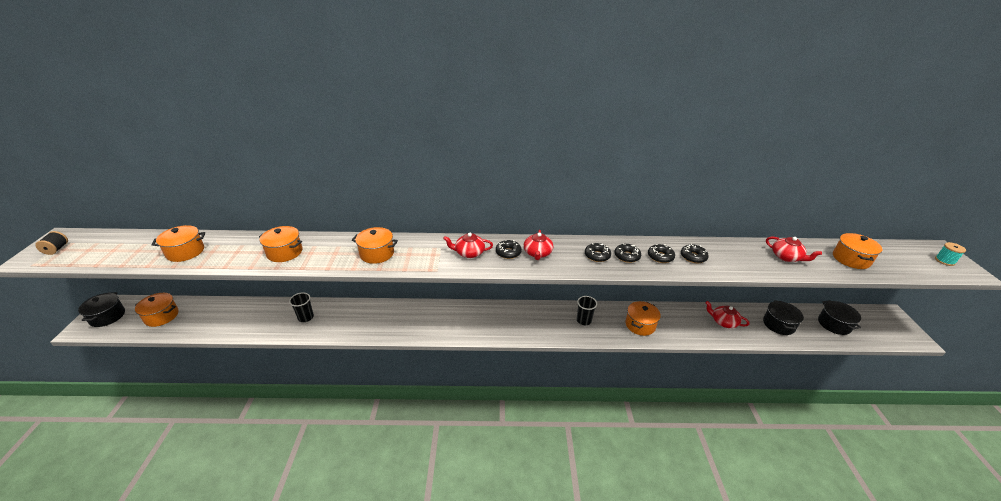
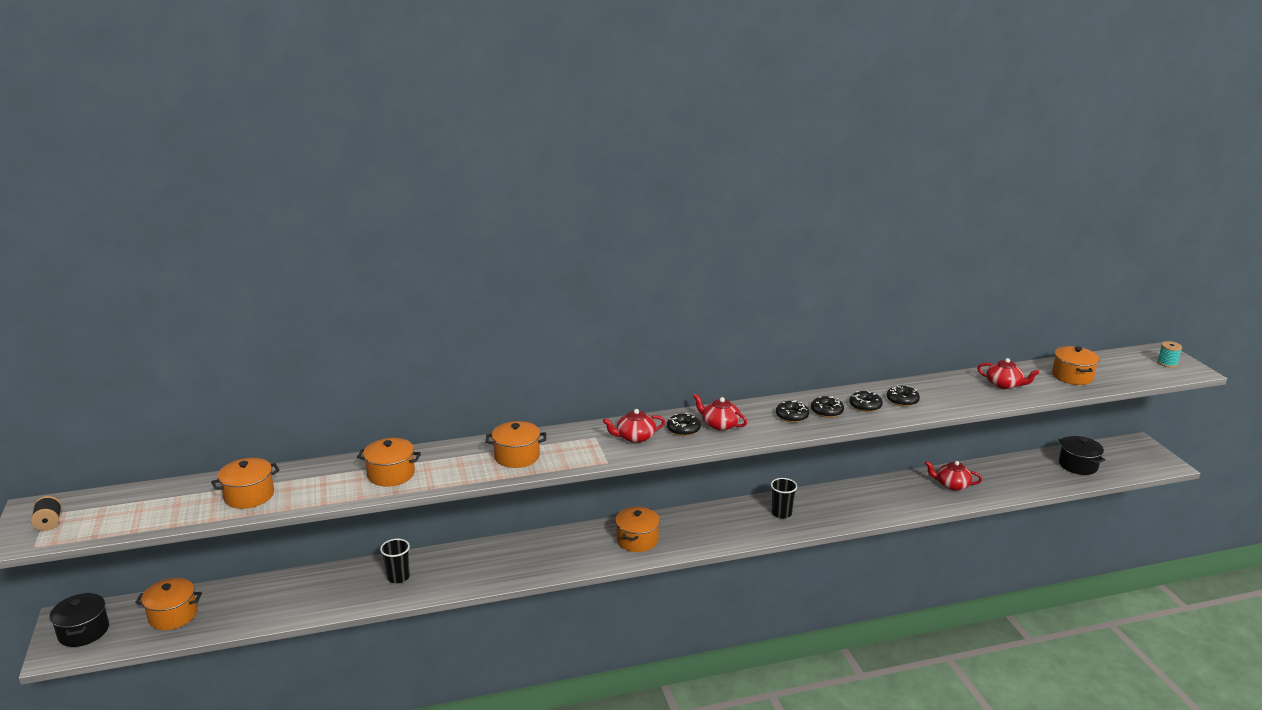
camera: 15 degrees left, 10 degrees down
(537, 253) = (719, 424): red teapot -> red teapot turned 135 degrees clockwise
(640, 325) = (853, 506): orange pot -> orange pot (637, 540)
(778, 324) = (1016, 476): black pot -> none

